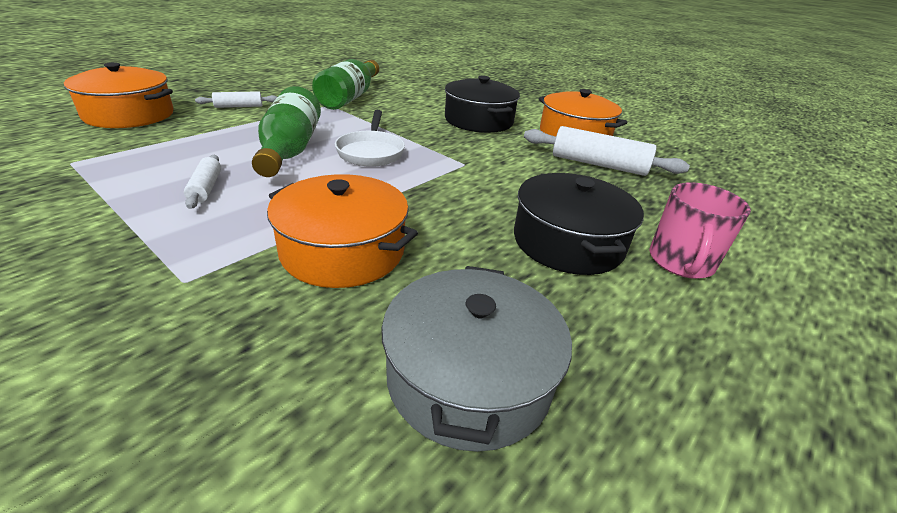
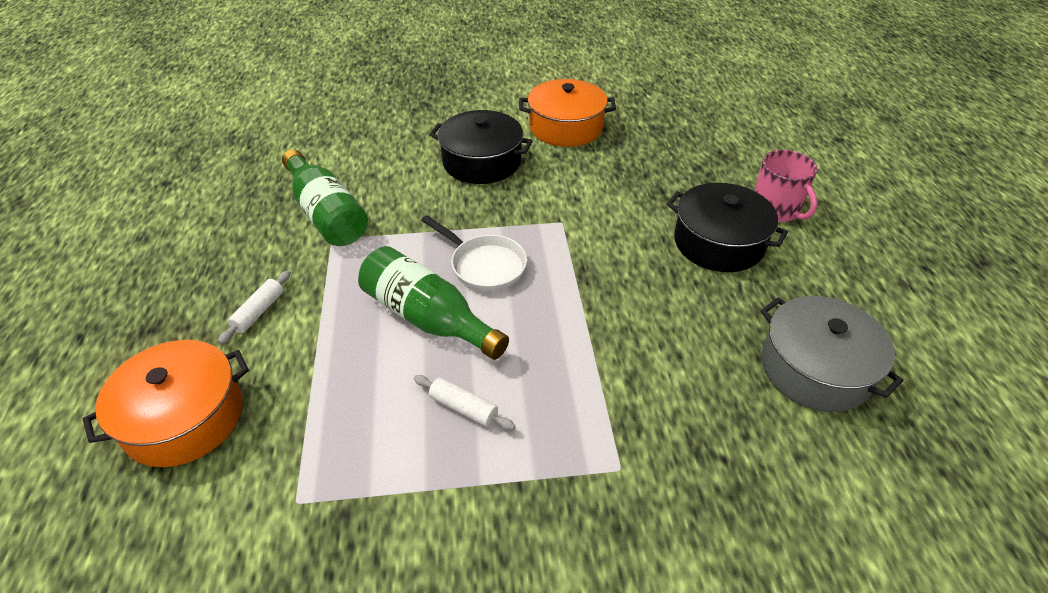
camera: 45 degrees left, 10 degrees up
(343, 251) = (643, 362): orange pot -> none
(598, 164) = (627, 152): white rolling pin -> none

